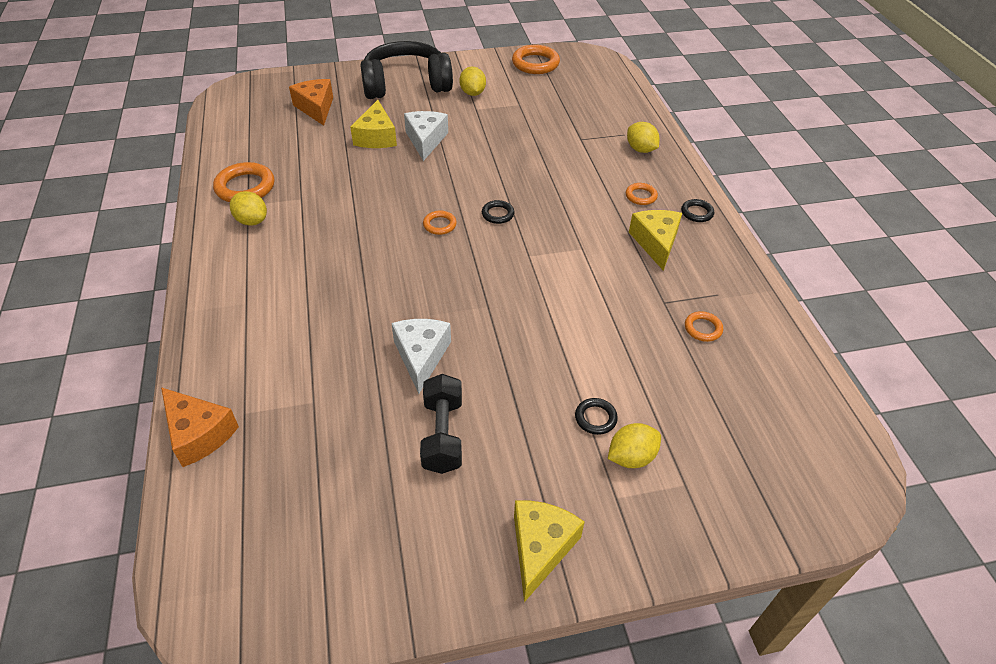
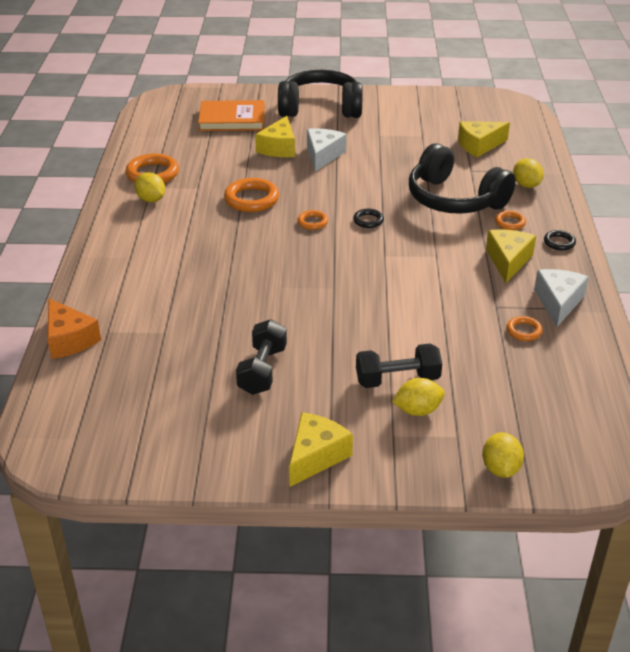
camera: 15 degrees right, 10 degrees down
(316, 108) = (232, 119): orange cheese -> orange book
(421, 356) = (263, 315): white cheese -> white cheese (558, 302)
(472, 93) = (380, 122): yellow lemon -> yellow lemon (500, 469)
(535, 63) = (451, 103): orange ring -> orange ring (251, 199)
(576, 176) = (454, 199): none -> black headphones
(579, 109) = (479, 145): none -> yellow cheese
(595, 418) = (397, 379): black ring -> black dumbbell

